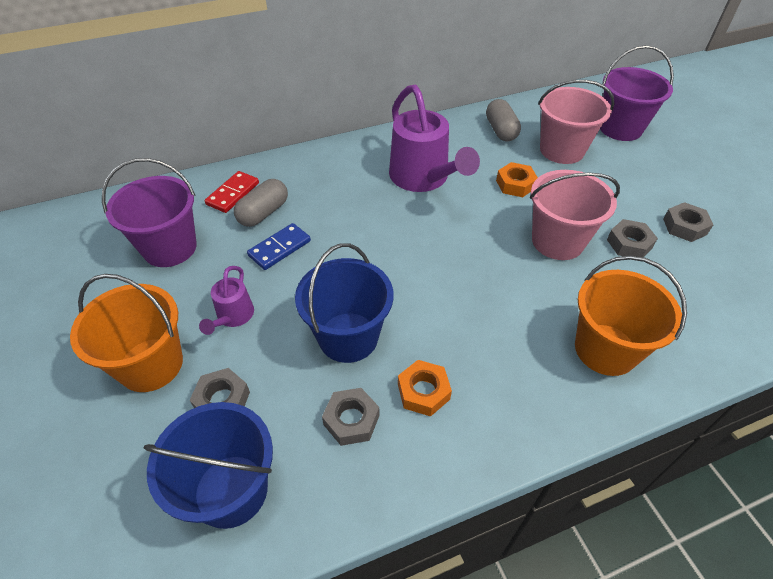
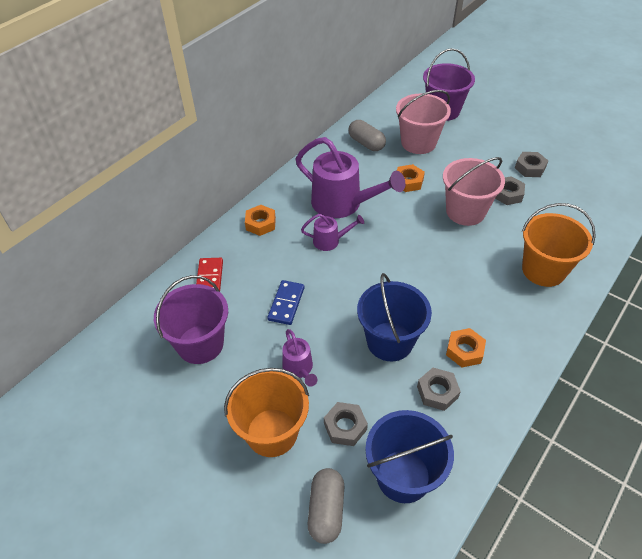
camera: 30 degrees left, 0 degrees up
(263, 213) = (249, 283): grey capsule -> grey capsule (326, 510)
(325, 164) = (260, 223): none -> orange nut
(378, 208) = (330, 241): none -> purple watering can

